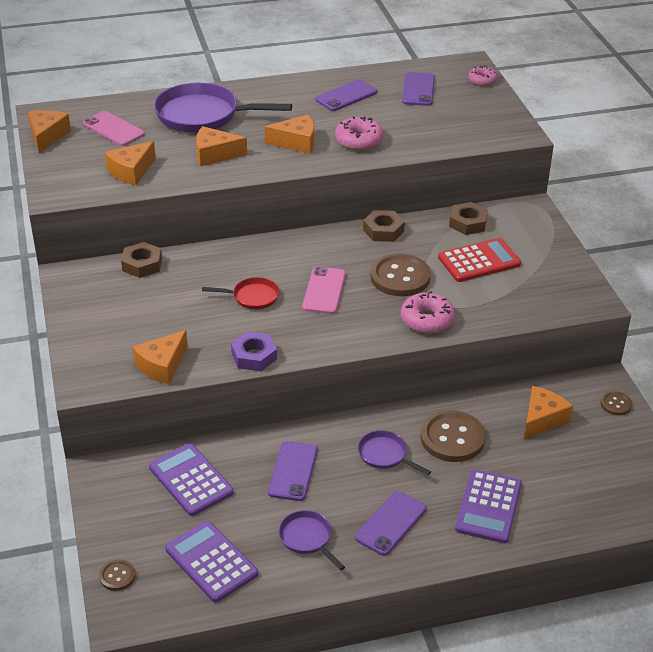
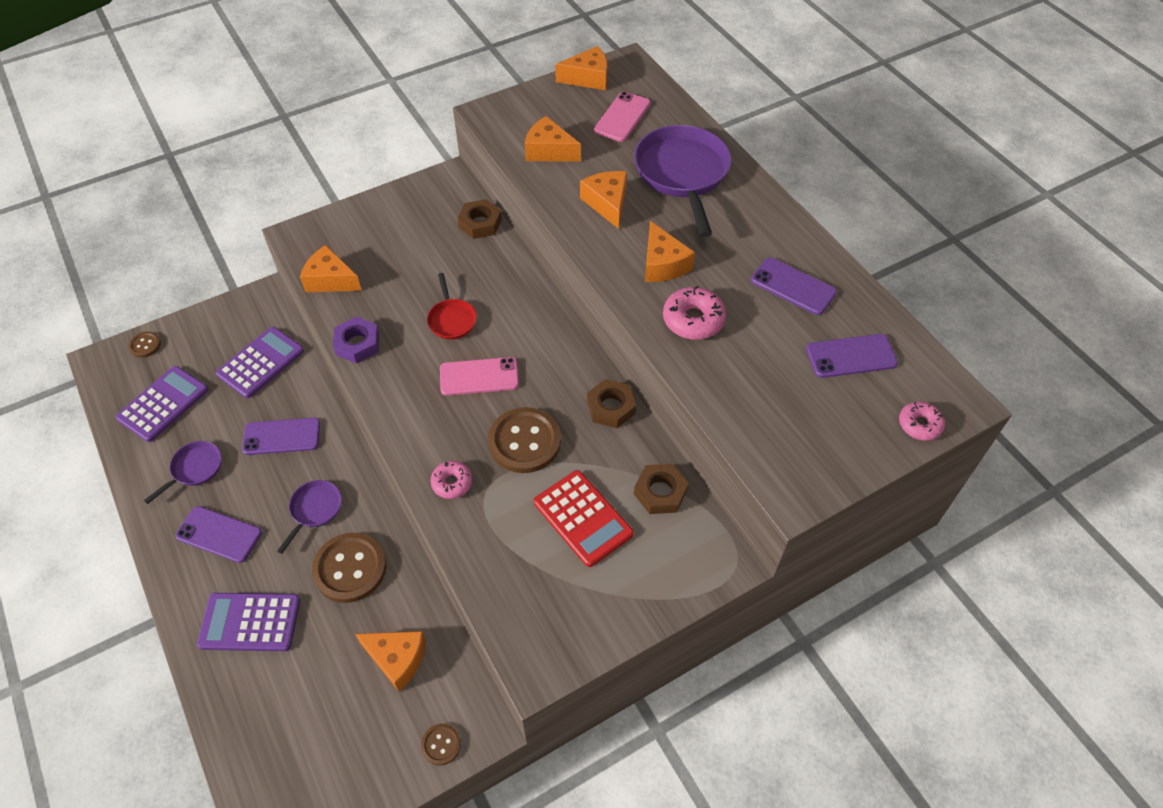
camera: 75 degrees right, 15 degrees up
(427, 320) = (452, 483): pink donut -> pink donut, size x0.65

